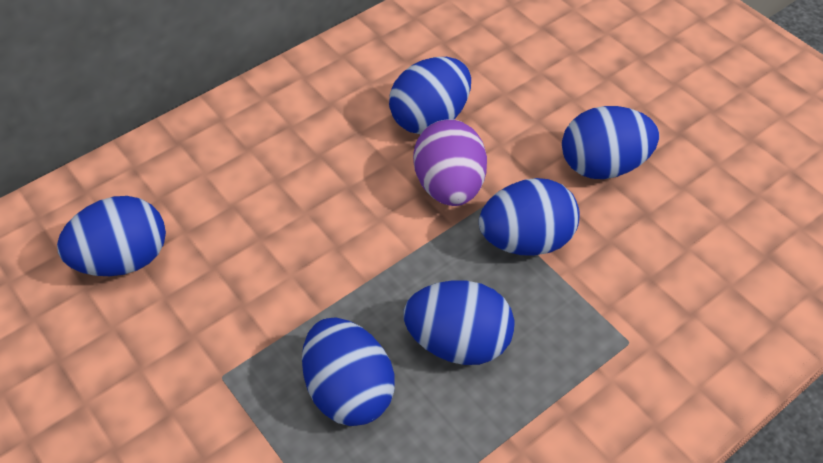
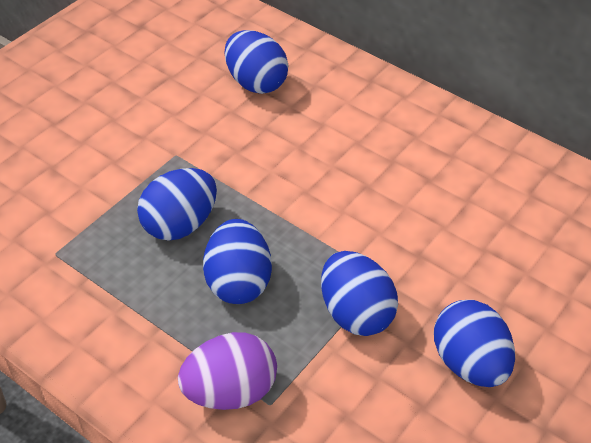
camera: 75 degrees right, 5 degrees down
(430, 118) = (467, 223): blue egg -> none
(449, 186) = (394, 250): purple egg -> purple egg (230, 391)

